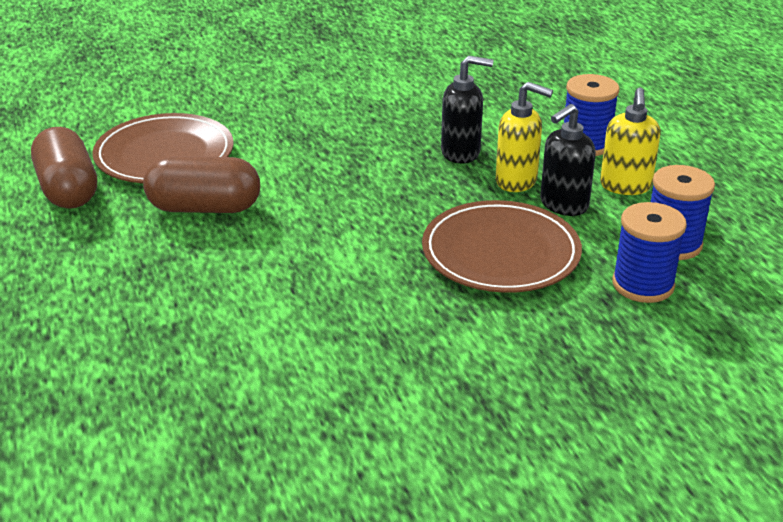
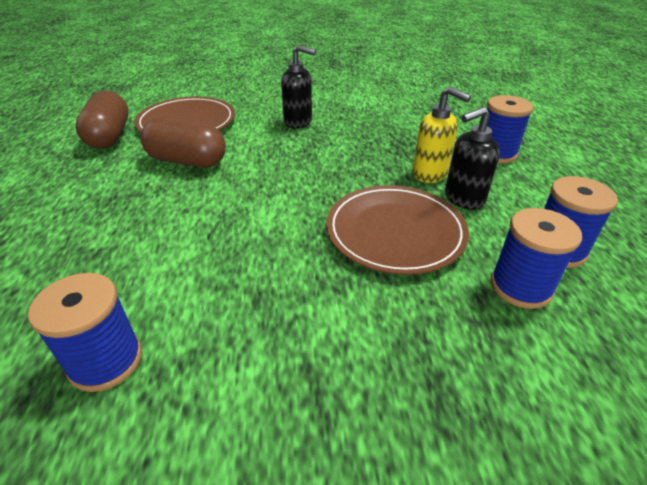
camera: 15 degrees right, 5 degrees up
(268, 416) = (106, 361): none -> blue spool
(461, 153) = (394, 147): black soap dispenser -> black soap dispenser (298, 122)
(625, 186) = (522, 191): yellow soap dispenser -> none

